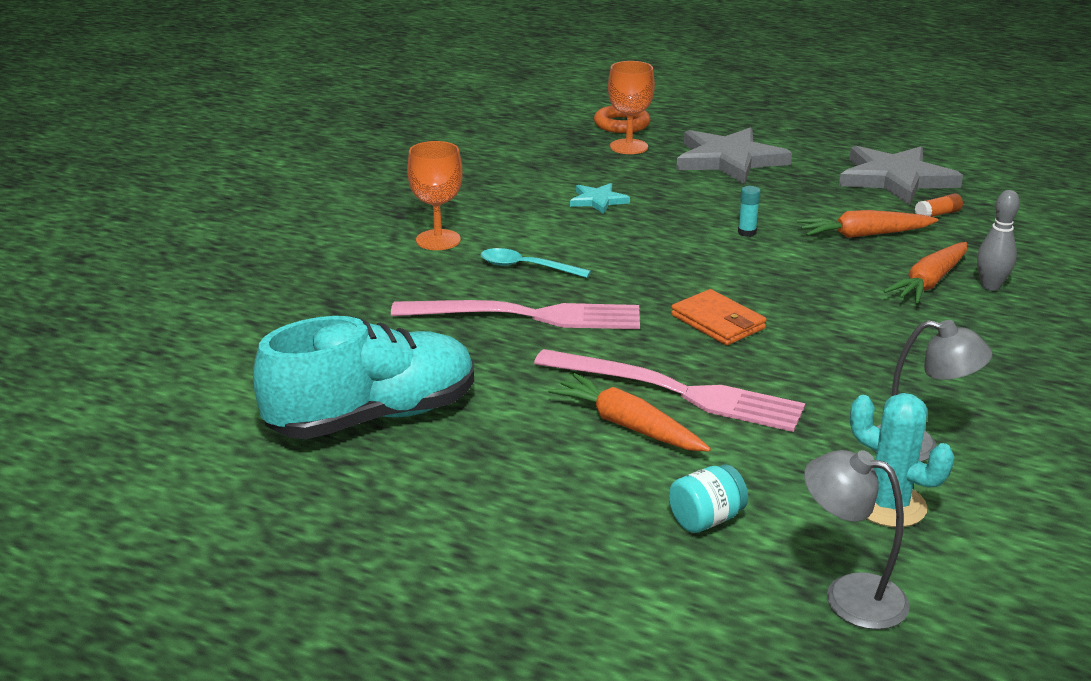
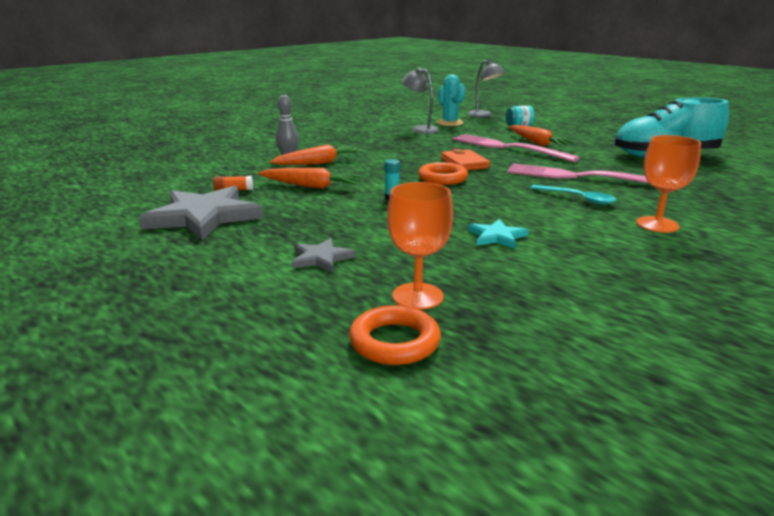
camera: 160 degrees left, 5 degrees down
(719, 278) = (442, 178): none -> orange ring
(729, 160) = (321, 258): grey star -> grey star, size x0.49

